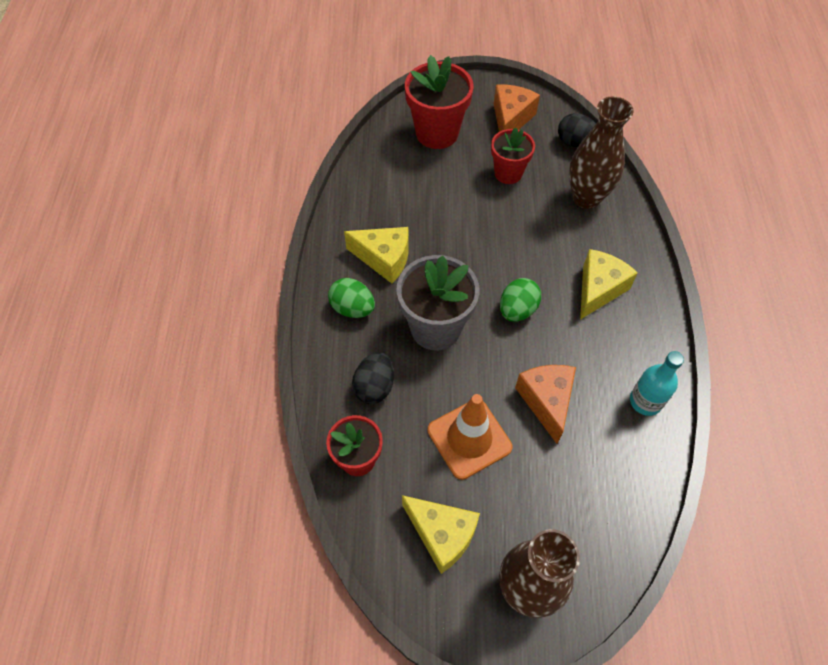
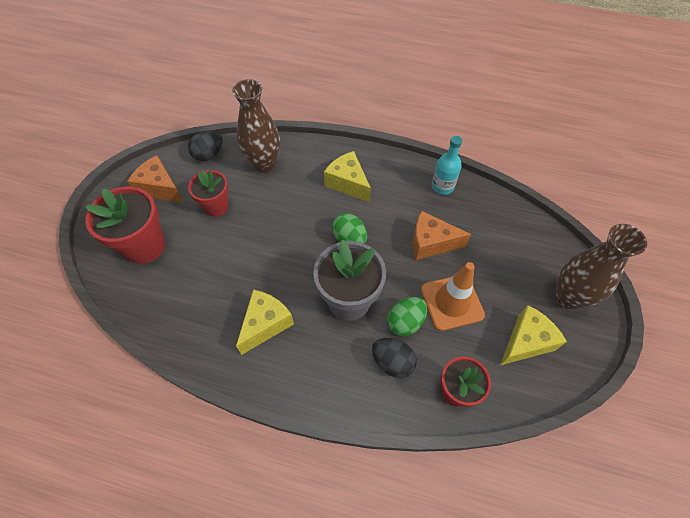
camera: 75 degrees left, 0 degrees up
(352, 308) = (309, 363): green egg -> green egg (405, 322)

